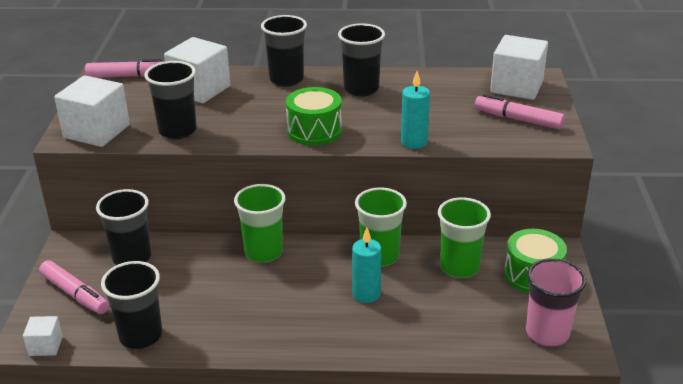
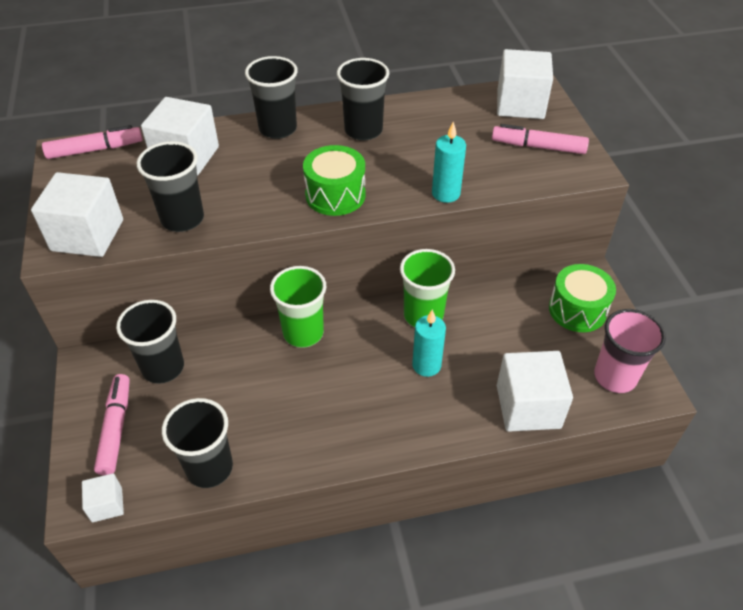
camera: 15 degrees left, 15 degrees up
(75, 294) = (116, 428): pink marker -> pink marker turned 120 degrees counterclockwise
(450, 342) = (528, 406): none -> white cube
(459, 267) = (505, 314): green cup -> none

